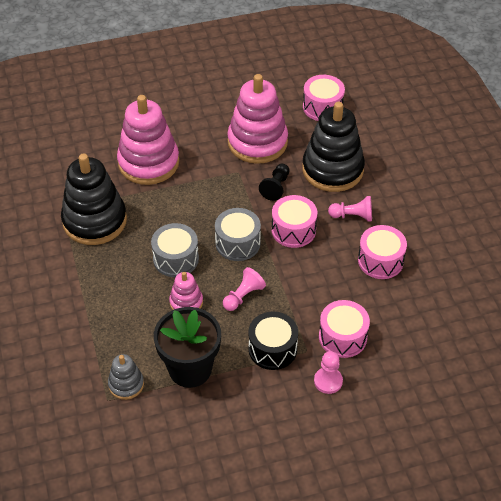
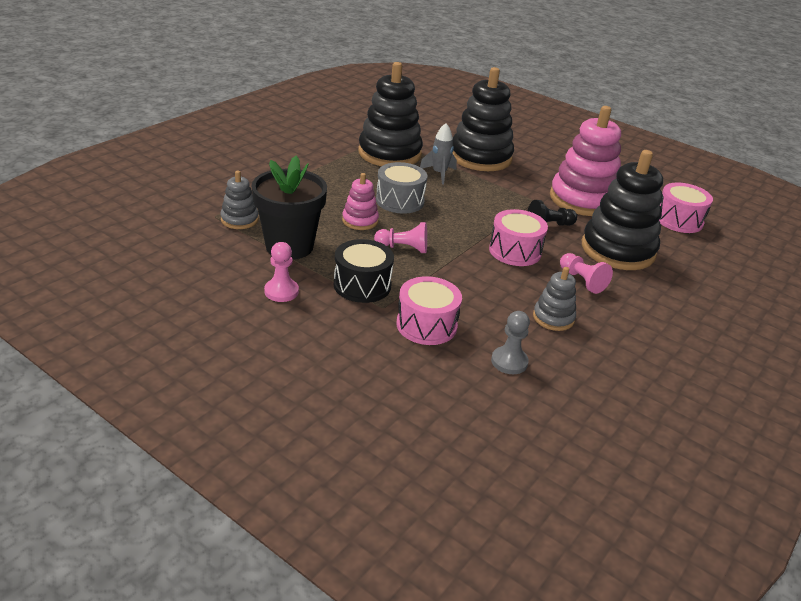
camera: 50 degrees right, 15 degrees down
(148, 162) = (480, 157): pink stacking toy -> black stacking toy
(154, 207) = (439, 174): none -> grey rocket
(238, 243) = (458, 226): grey drum -> none
(328, 381) = (361, 334): pink pawn -> pink pawn (281, 291)
(380, 261) = (553, 318): pink drum -> grey stacking toy
(407, 315) = (509, 362): none -> grey pawn

